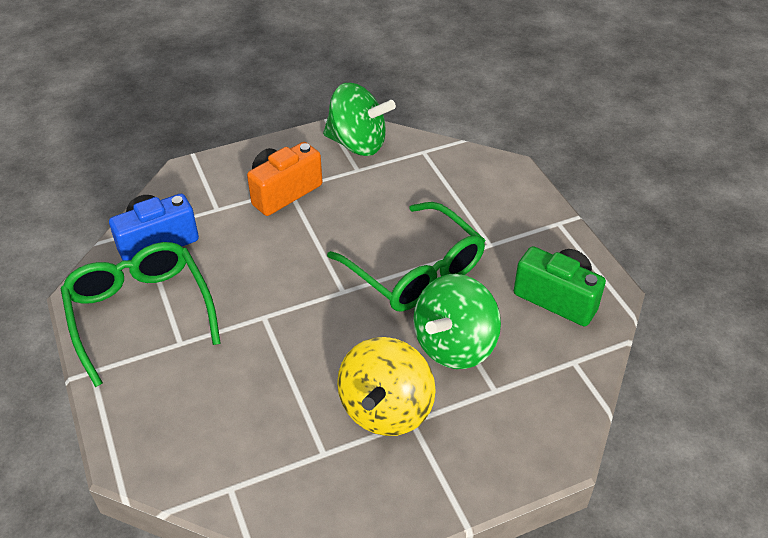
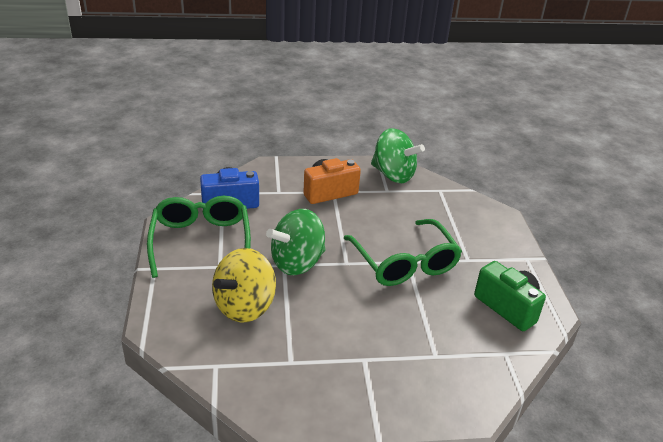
camera: 15 degrees right, 10 degrees down
(386, 409) = (348, 346): yellow spinning top -> yellow spinning top (244, 306)
(454, 345) = (415, 318): green spinning top -> green spinning top (297, 263)

